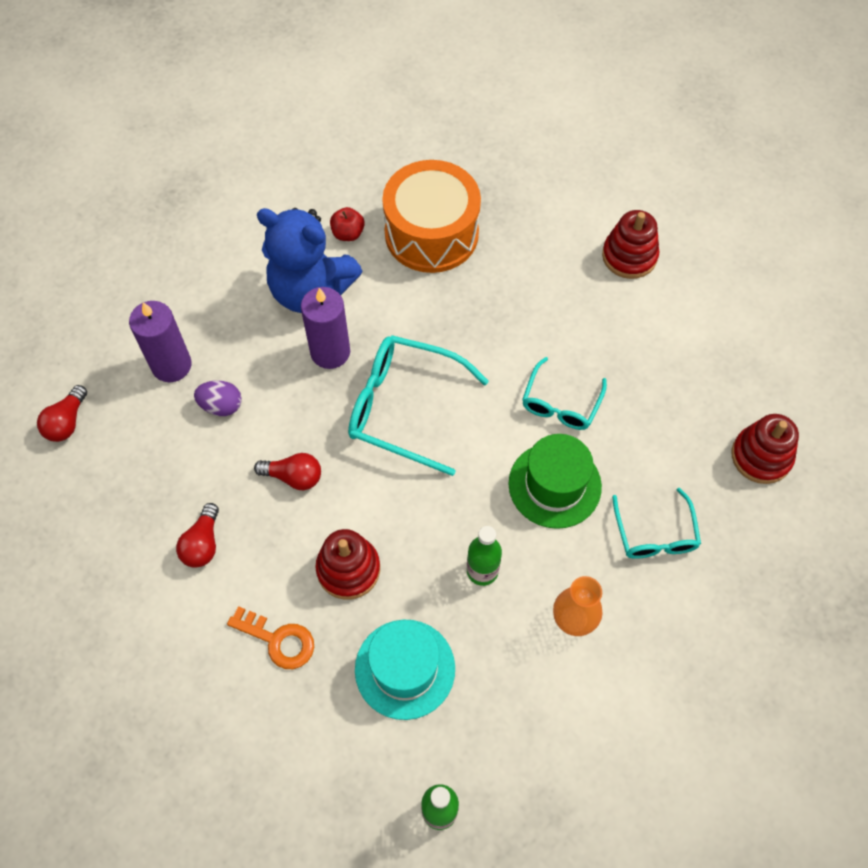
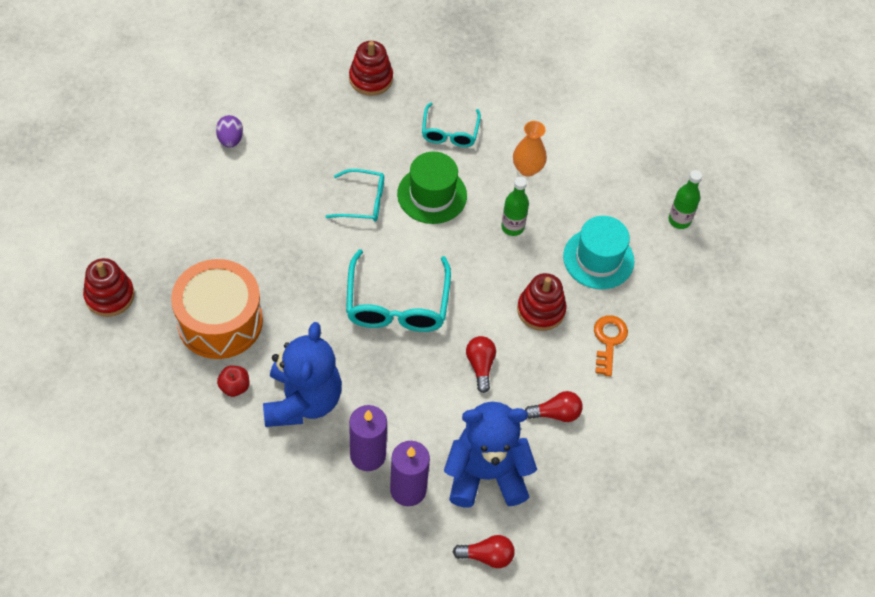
camera: 110 degrees left, 5 degrees down
(158, 446) = (486, 474): none -> blue teddy bear
(221, 406) = (435, 437): purple egg -> purple egg (230, 139)
(330, 352) = (361, 369): purple candle -> purple candle (368, 455)
(629, 256) = (212, 176): red stacking toy -> red stacking toy (109, 296)
(655, 533) = (450, 132): turquoise glasses -> turquoise glasses turned 120 degrees clockwise

